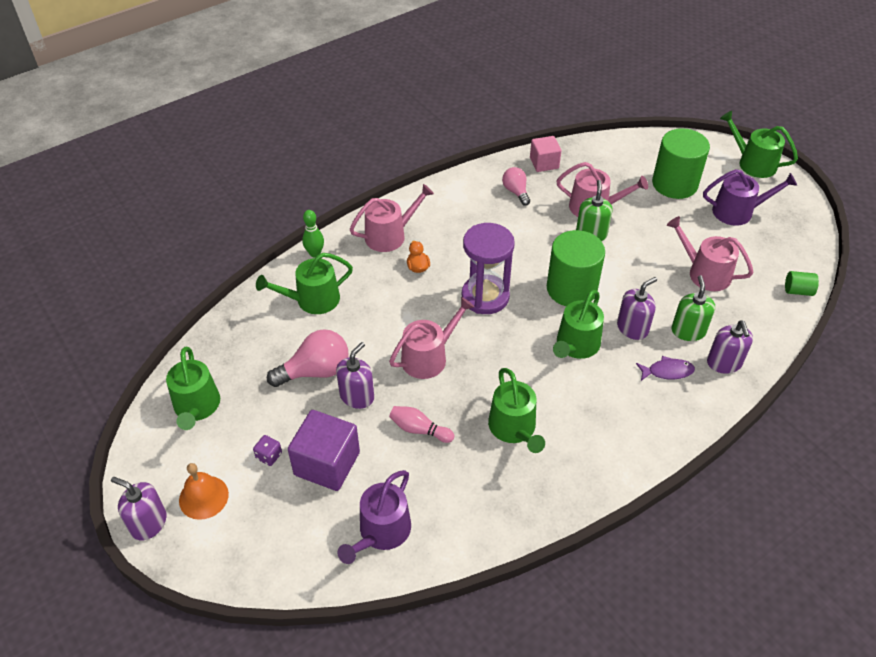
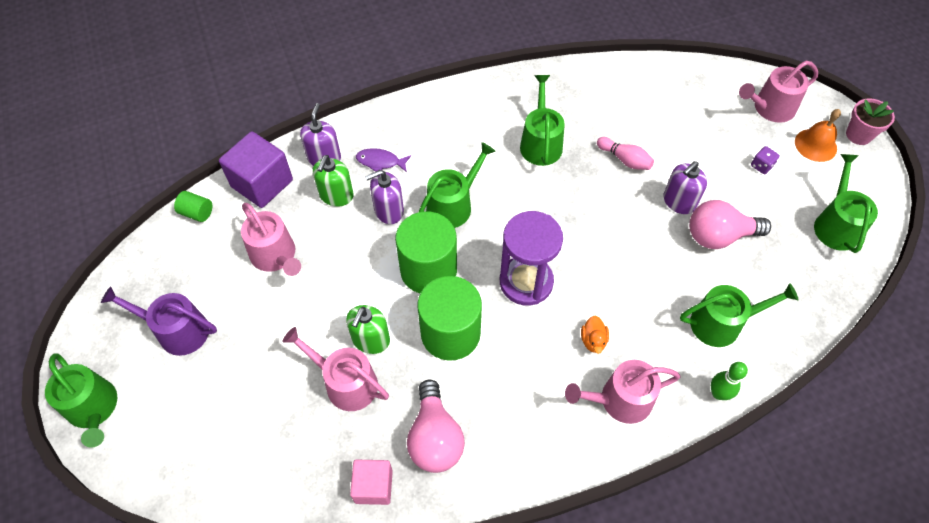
camera: 165 degrees left, 10 degrees up
(148, 523) = (858, 135): purple soap dispenser -> pink flower pot
(327, 463) = (710, 149): purple cube -> purple cube (262, 183)
(381, 532) = (668, 91): purple watering can -> none
(428, 357) = (603, 225): pink watering can -> pink watering can (770, 108)
(516, 192) = (435, 437): pink light bulb -> pink light bulb, size x1.66
(674, 184) = (221, 397): green cylinder -> green cylinder (450, 333)

